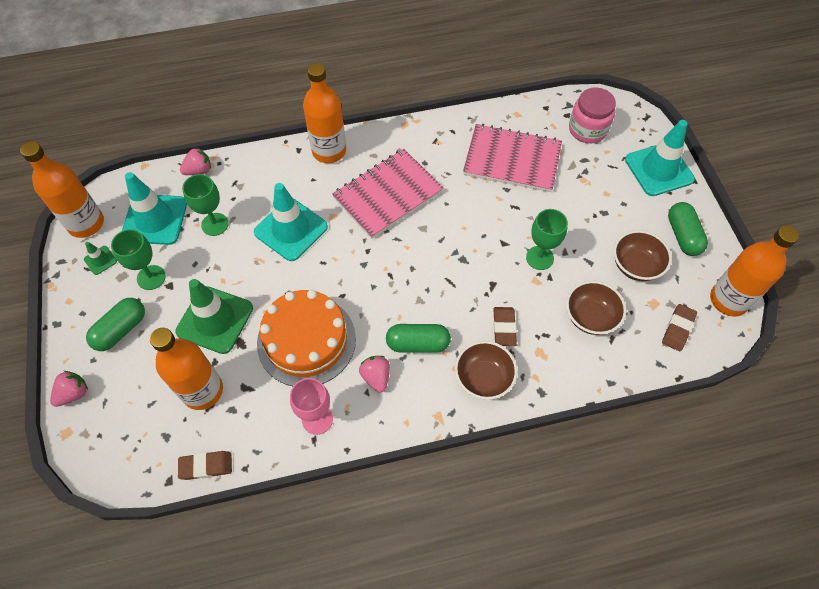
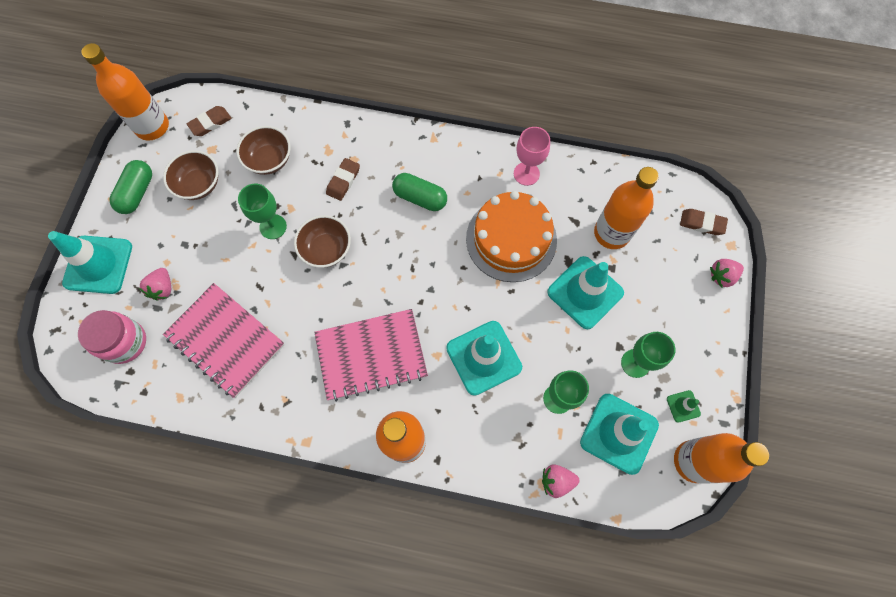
camera: 155 degrees left, 10 degrees up
(121, 330) = (673, 319): green capsule -> none
(206, 466) = (623, 175): brown eraser -> brown eraser (702, 223)
(215, 320) = (585, 292): green traffic cone -> turquoise traffic cone
(376, 377) = (466, 186): pink strawberry -> pink strawberry (163, 288)
(483, 378) = (384, 150): brown bowl -> brown bowl (326, 249)

